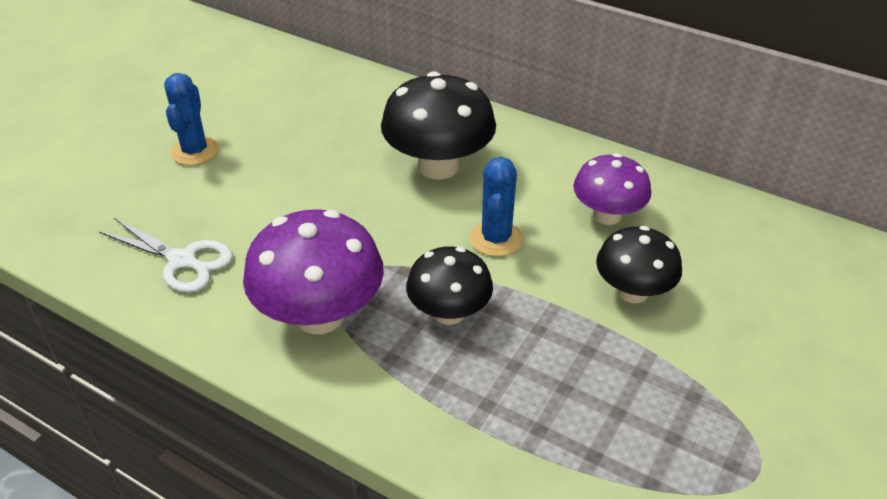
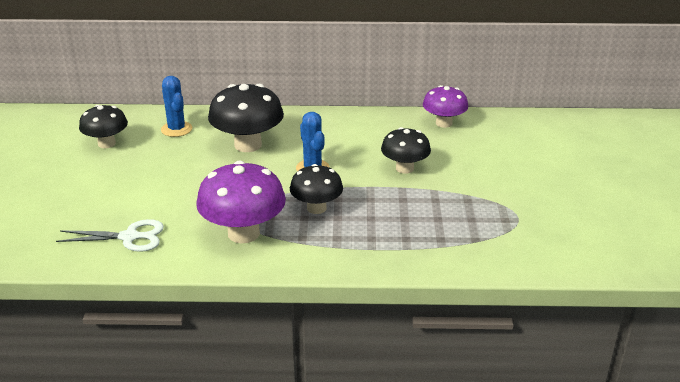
camera: 30 degrees left, 10 degrees down
(195, 151) = (78, 182): blue cactus -> blue cactus (176, 129)
(272, 103) = (106, 143): none -> black mushroom
(607, 215) = (364, 140): purple mushroom -> purple mushroom (444, 123)

